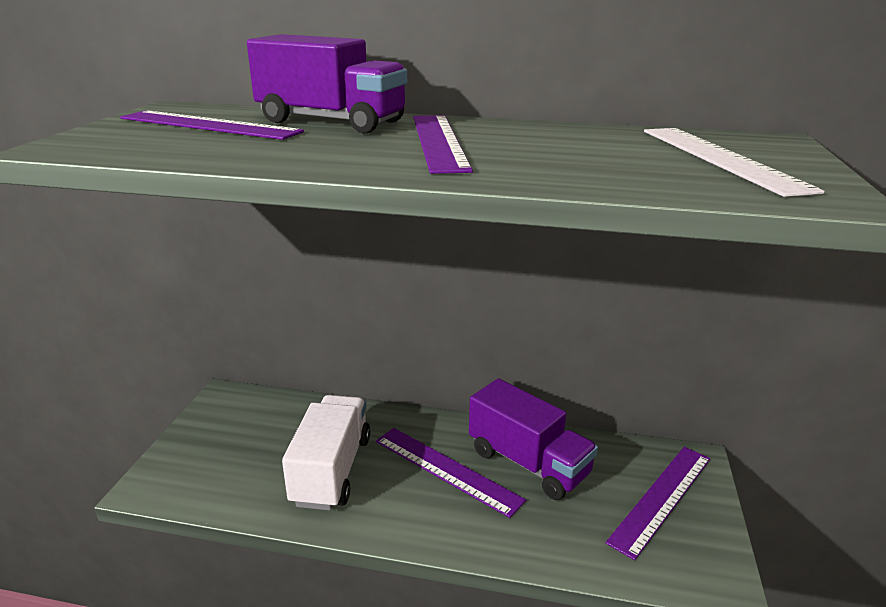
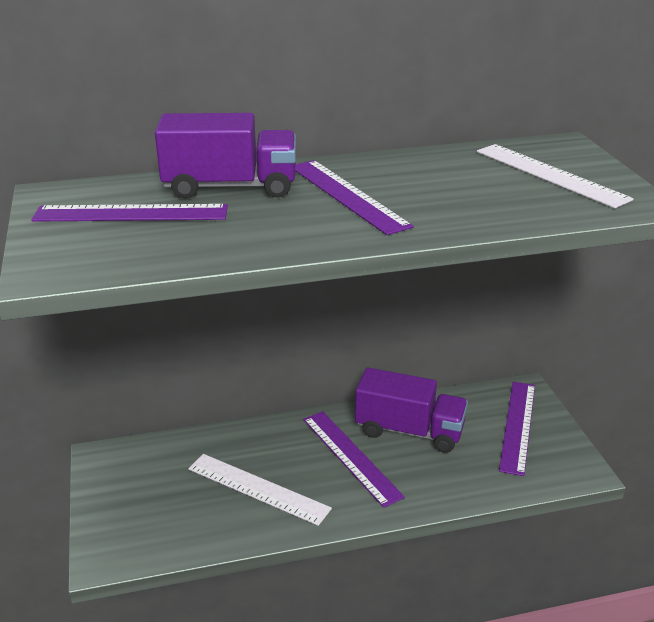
camera: 25 degrees left, 5 degrees up
(331, 470) = (258, 488): white truck -> white ruler
(446, 470) = (351, 457): purple ruler -> purple ruler turned 45 degrees clockwise

